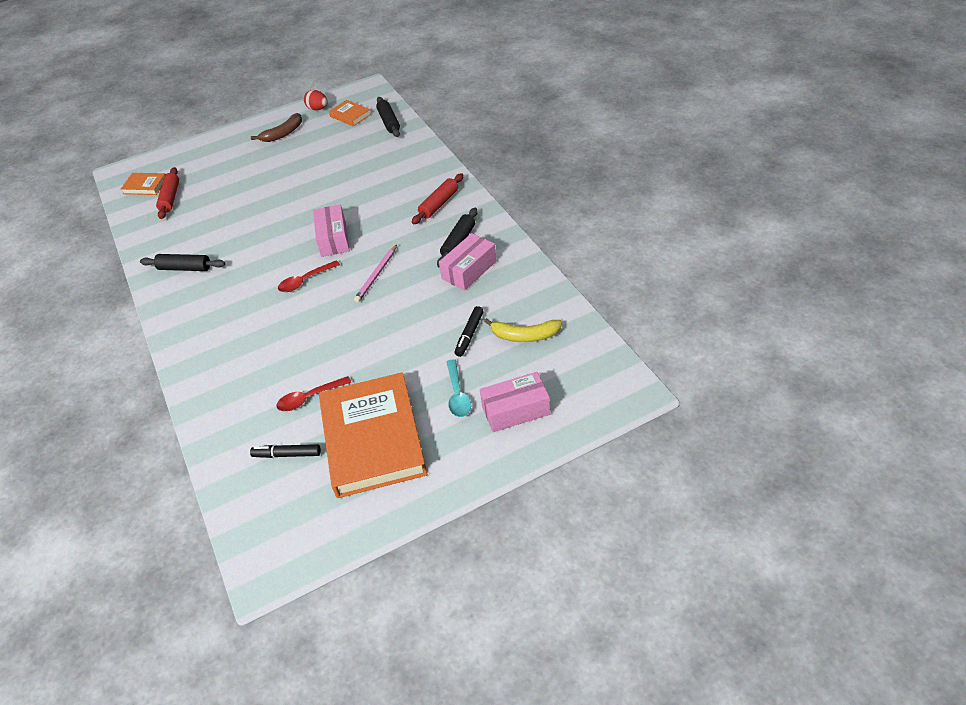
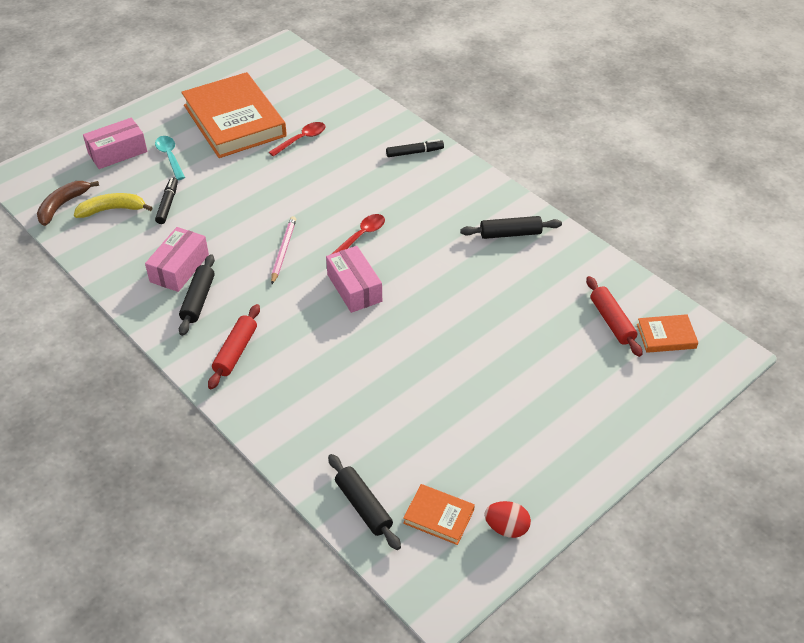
camera: 160 degrees right, 0 degrees up
(283, 133) = (531, 460): brown banana -> brown banana (62, 205)
(287, 454) = (300, 103): black marker -> black marker (414, 152)

